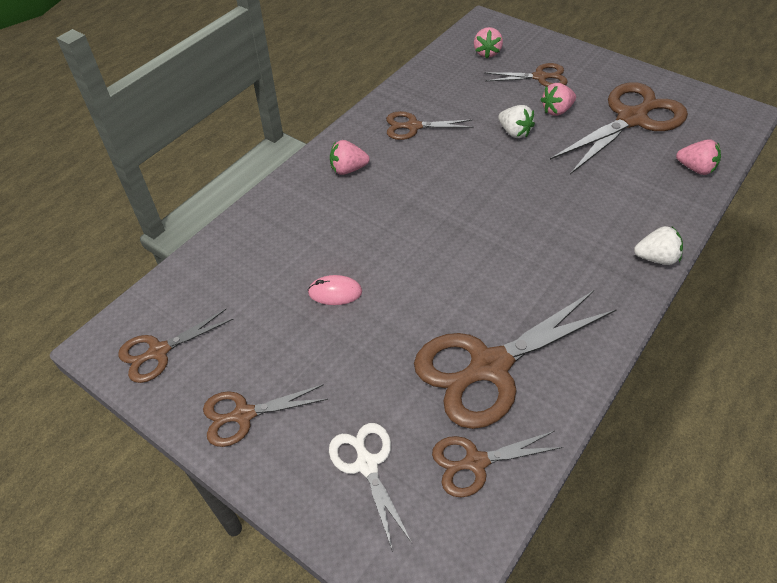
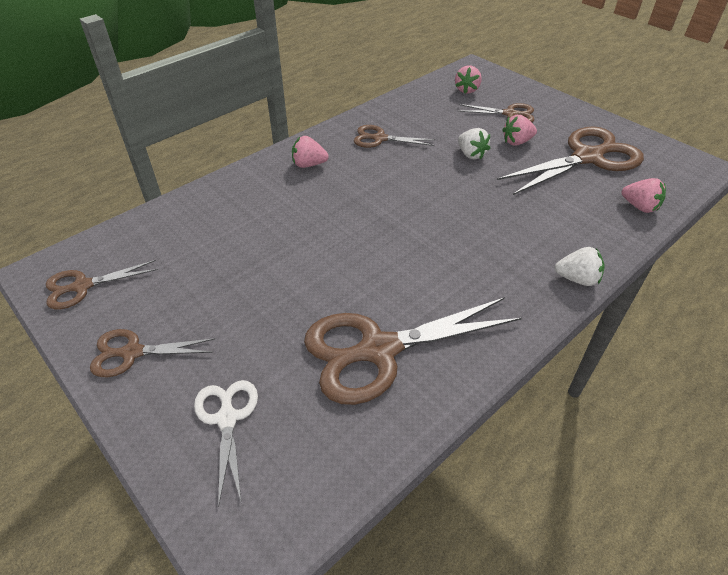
camera: 10 degrees right, 5 degrees down
(335, 292) = (257, 262): pink mouse -> none
(475, 462) = (334, 437): brown scissors -> none

